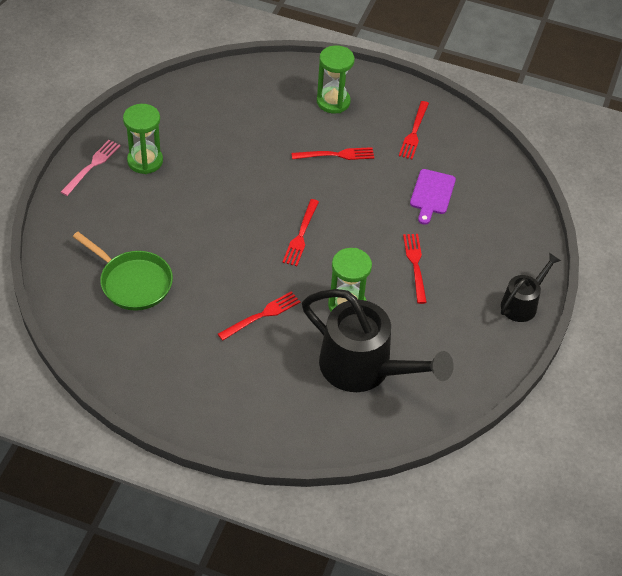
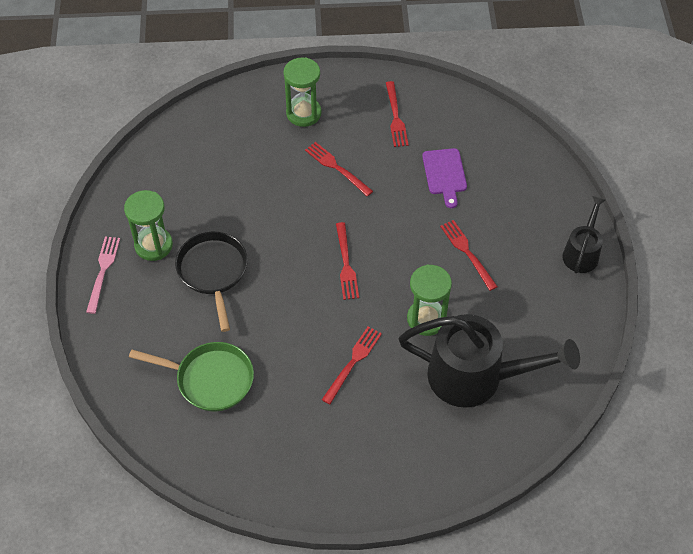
camera: 20 degrees left, 5 degrees up
(183, 200) = (213, 272): none -> black pan
(337, 155) = (336, 167): red fork -> red fork turned 105 degrees counterclockwise

